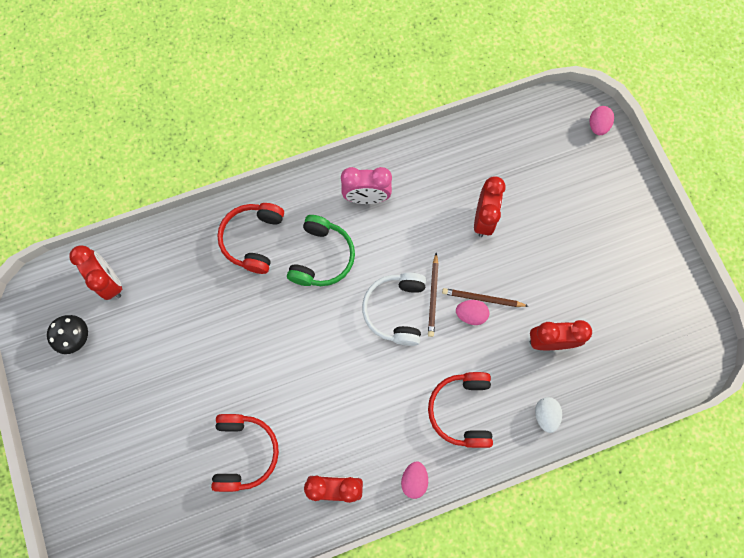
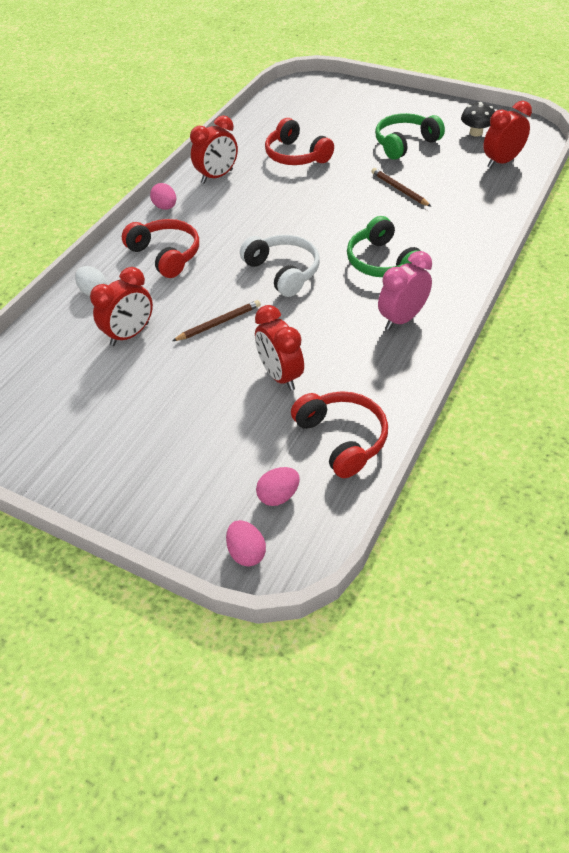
camera: 140 degrees right, 25 degrees down
(110, 282) = (501, 162): red clock -> red clock turned 135 degrees clockwise
(144, 379) = (405, 143): none -> green headphones
(253, 239) = (447, 238): red headphones -> red headphones (342, 439)
(433, 296) = (263, 298): brown pencil -> brown pencil (399, 189)
(471, 314) = (218, 307): pink egg -> pink egg (278, 496)

